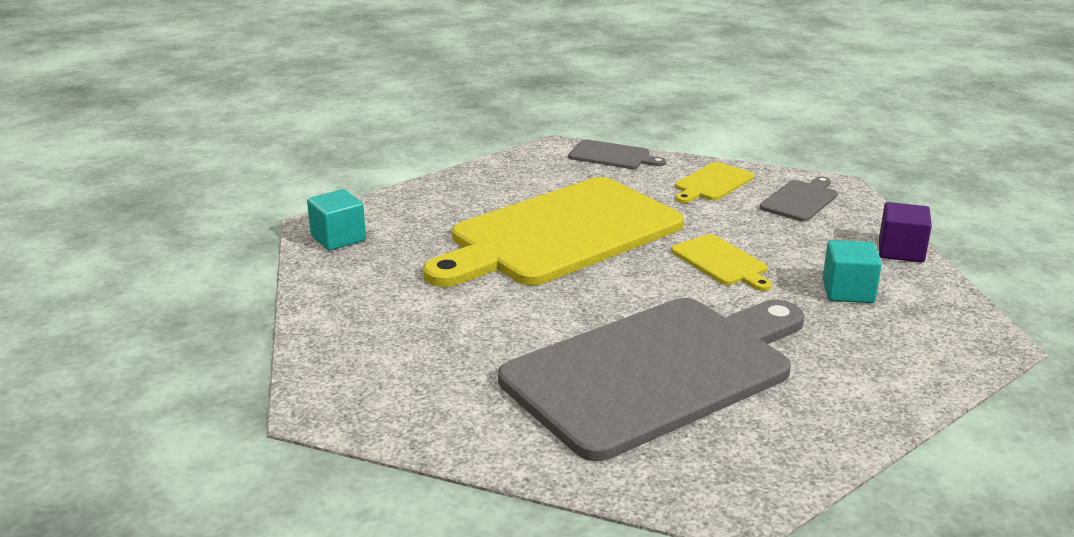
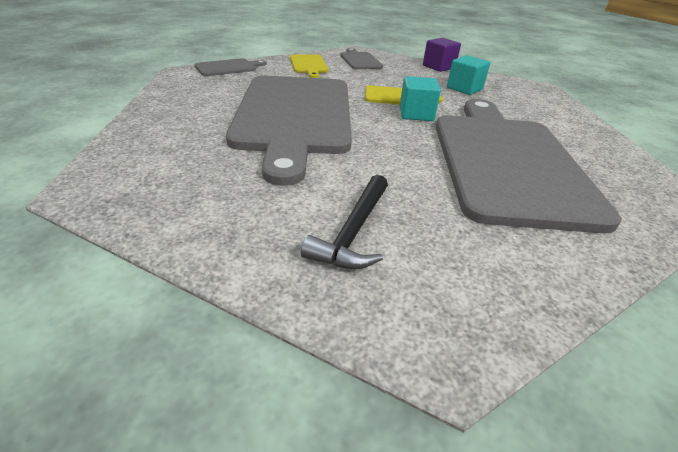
camera: 55 degrees left, 10 degrees up
(338, 238) = (131, 192): turquoise cube -> turquoise cube (416, 114)
(406, 334) = (354, 231): none -> black hammer
(559, 234) = (294, 116): yellow cutting board -> grey cutting board

